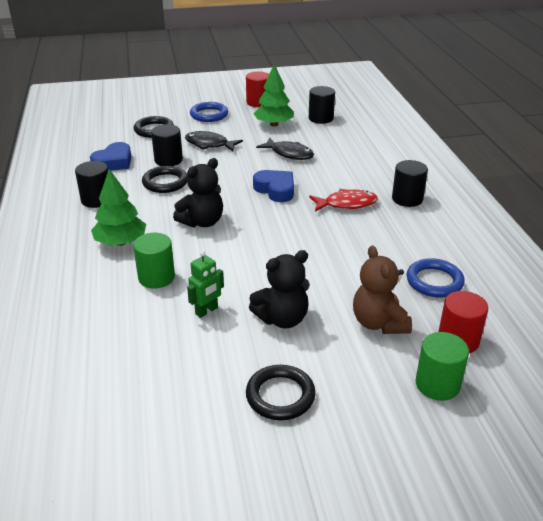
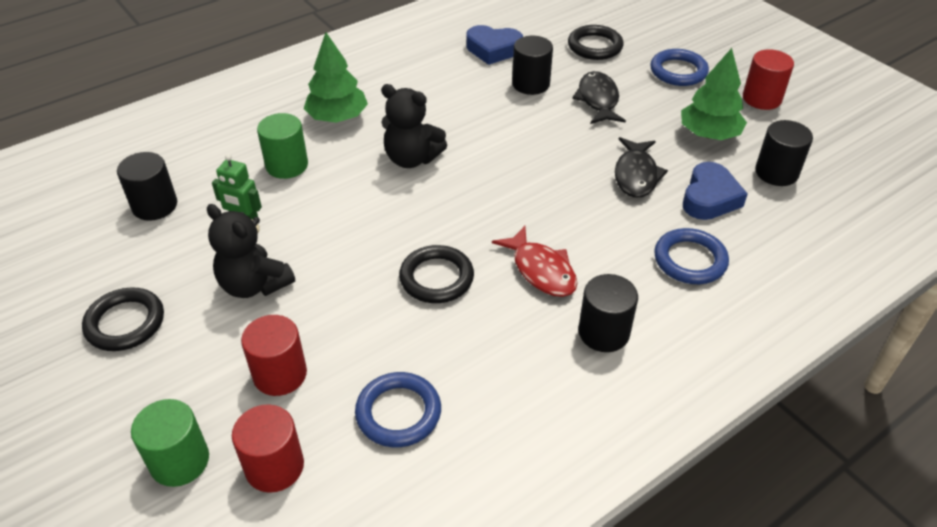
camera: 65 degrees right, 10 degrees up
(96, 200) = (407, 70): black cylinder -> black cylinder (155, 206)
(165, 182) = (477, 101): black ring -> black ring (436, 278)
(275, 190) = (528, 193): blue heart -> blue heart (709, 198)
(369, 160) = (690, 260): none -> blue ring
(379, 323) = (280, 374): brown teddy bear -> red cylinder

